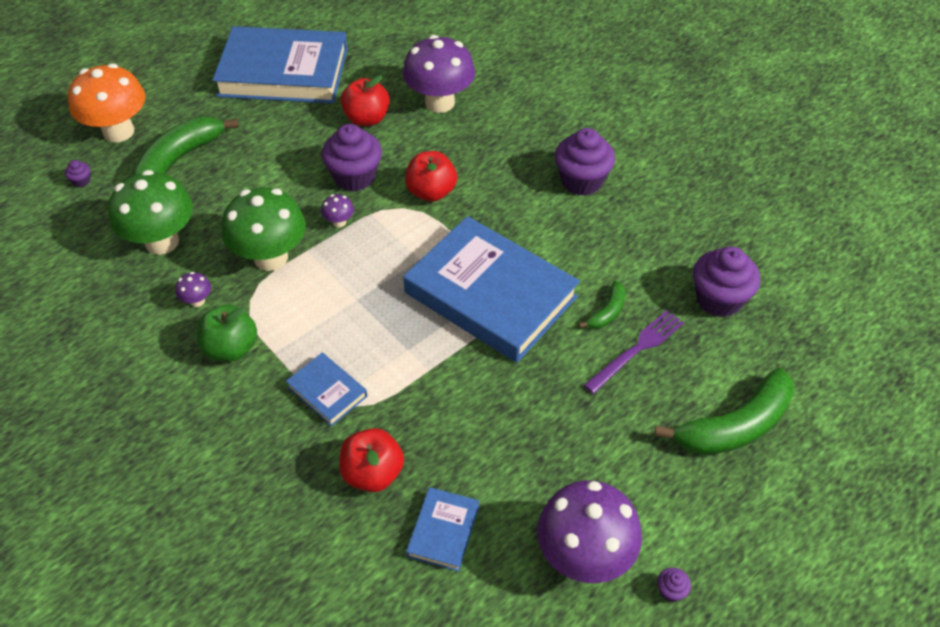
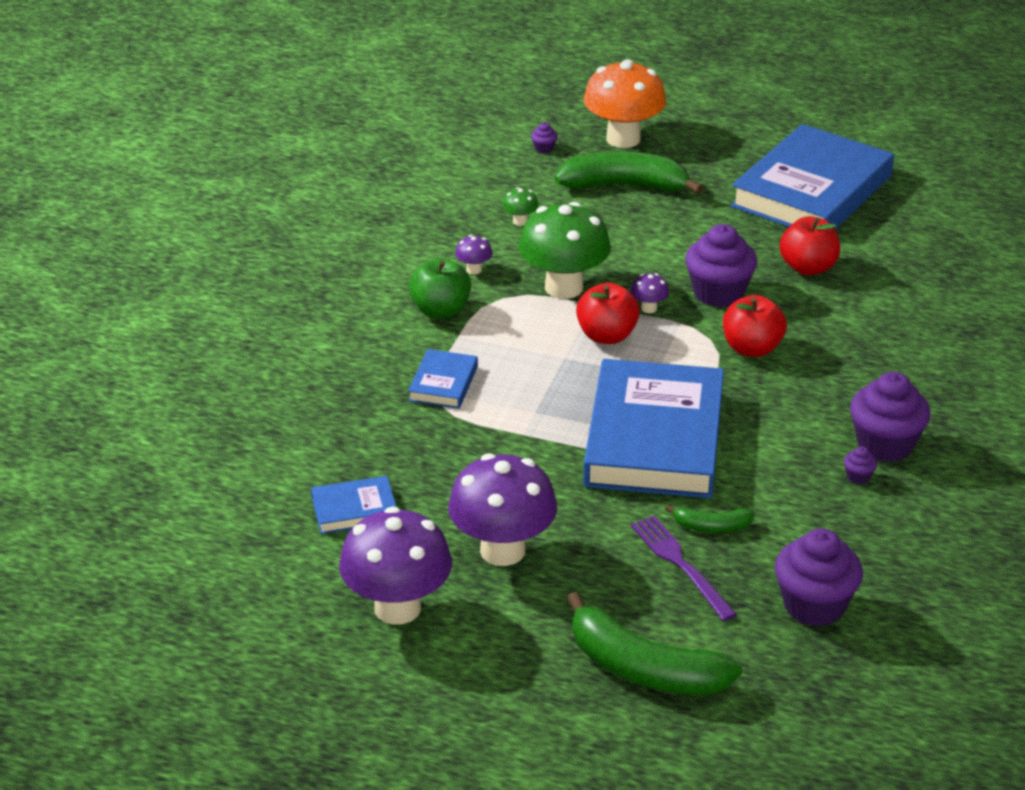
camera: 60 degrees right, 15 degrees down
(162, 242) = (520, 221): green mushroom -> green mushroom, size x0.42
(283, 72) = (812, 191): blue book -> blue book turned 60 degrees clockwise
(373, 473) = (380, 445): red apple -> red apple (606, 336)
(439, 102) = (889, 304): purple mushroom -> purple mushroom (502, 550)
(637, 349) = (680, 564): purple fork -> purple fork turned 135 degrees counterclockwise
(671, 591) = (404, 679): purple cupcake -> purple cupcake (858, 476)

